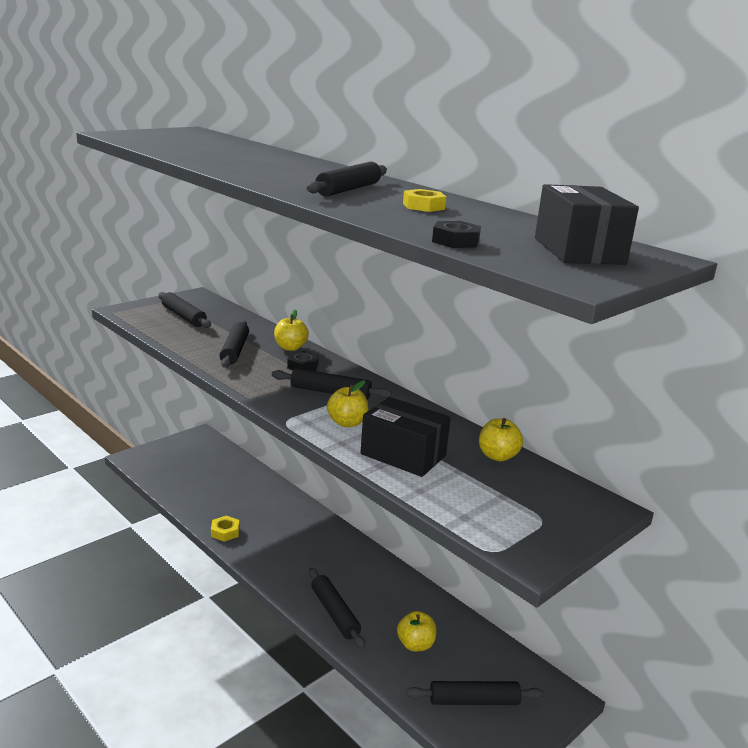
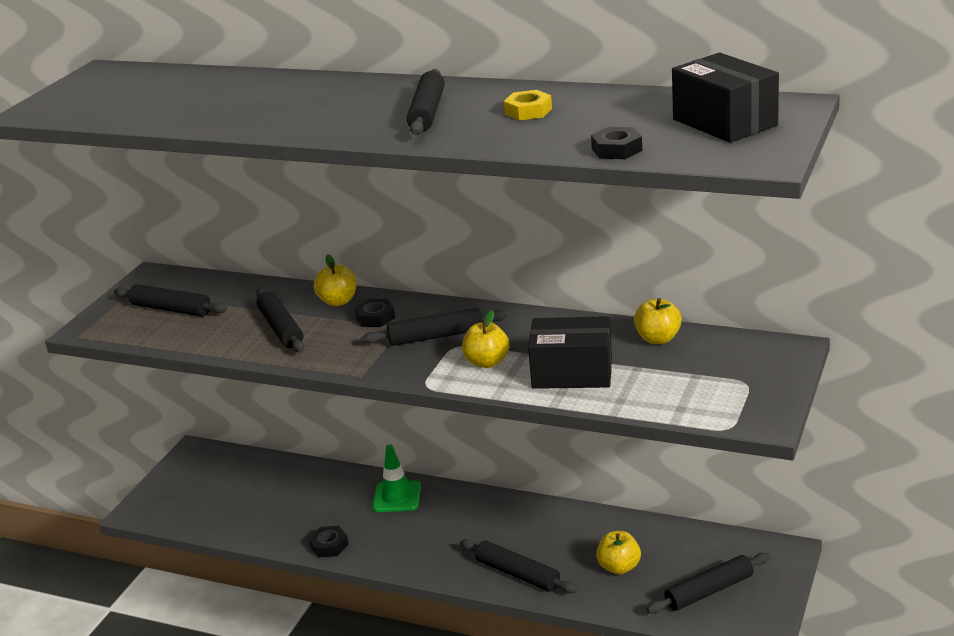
camera: 20 degrees left, 5 degrees up
(225, 532) = (329, 545): yellow nut -> black nut
(298, 518) = (397, 497): none -> green traffic cone

